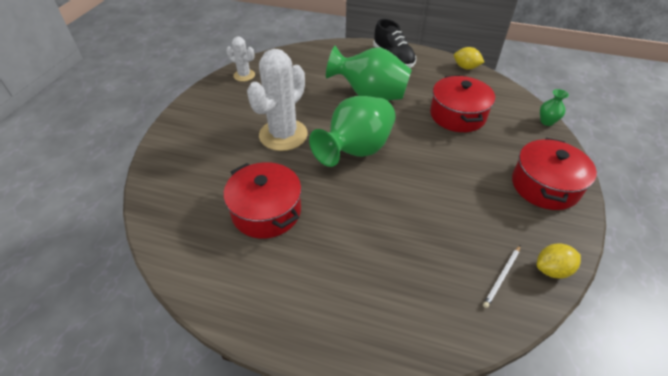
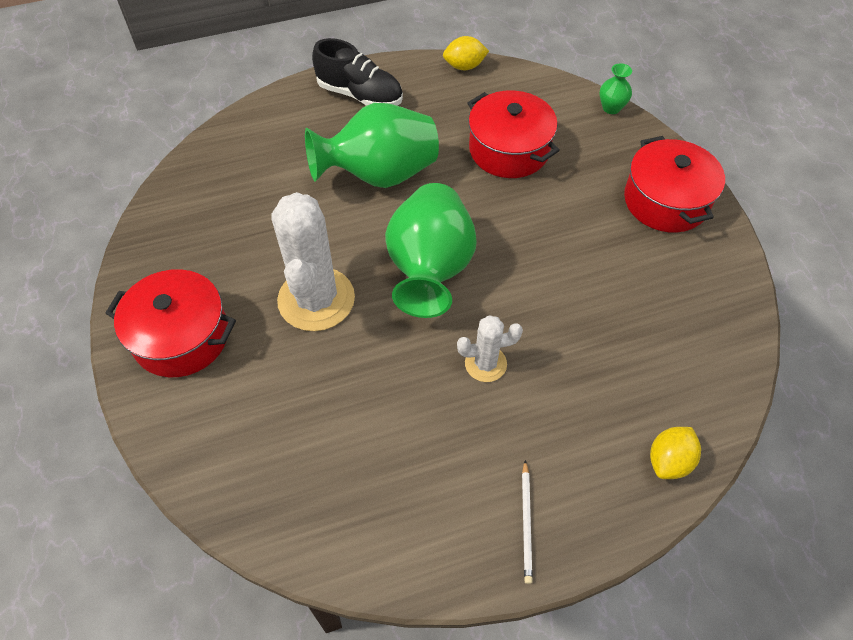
camera: 35 degrees left, 10 degrees up
(244, 75) = (166, 231): white cactus -> white cactus (485, 364)
(266, 211) = (394, 422): red pot -> red pot (181, 337)
(502, 277) = (700, 340): white pencil -> white pencil (526, 523)
(552, 269) = (737, 302): yellow lemon -> yellow lemon (669, 461)

